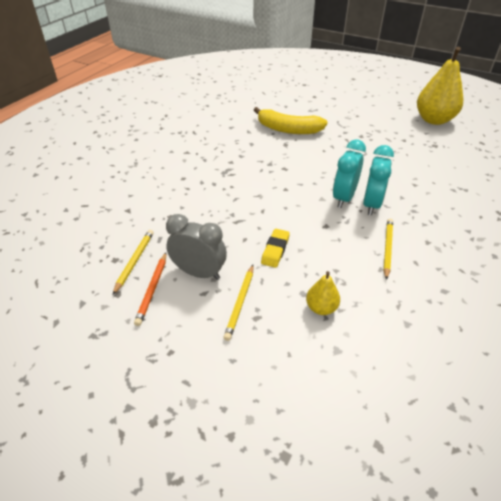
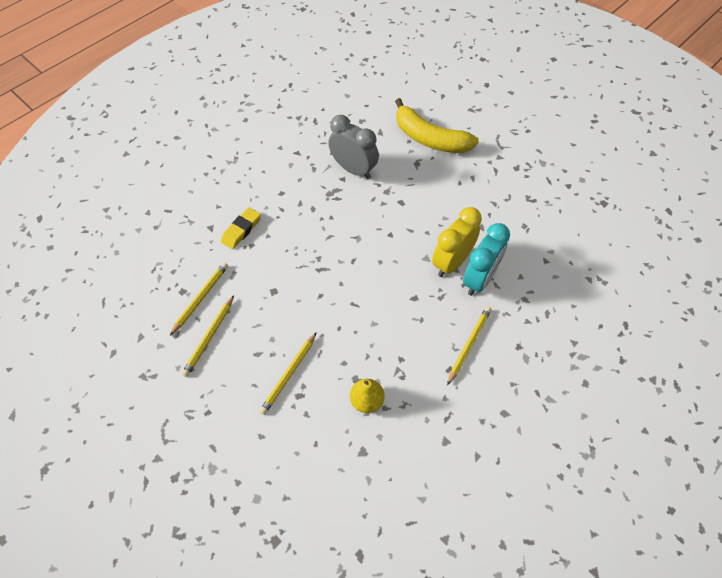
camera: 15 degrees right, 15 degrees up
(152, 289) = (209, 337): orange pencil -> yellow pencil
(199, 273) = (260, 328): grey clock -> grey clock (353, 169)
(275, 250) = (347, 318): yellow eraser -> yellow eraser (241, 230)
(343, 198) = (451, 262): turquoise clock -> yellow clock
(434, 120) = (625, 158): yellow pear -> none

